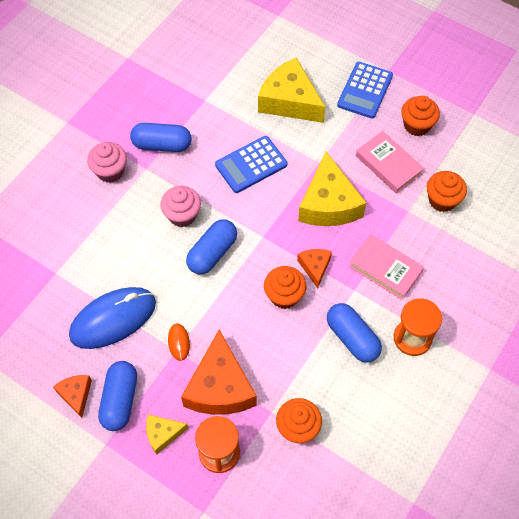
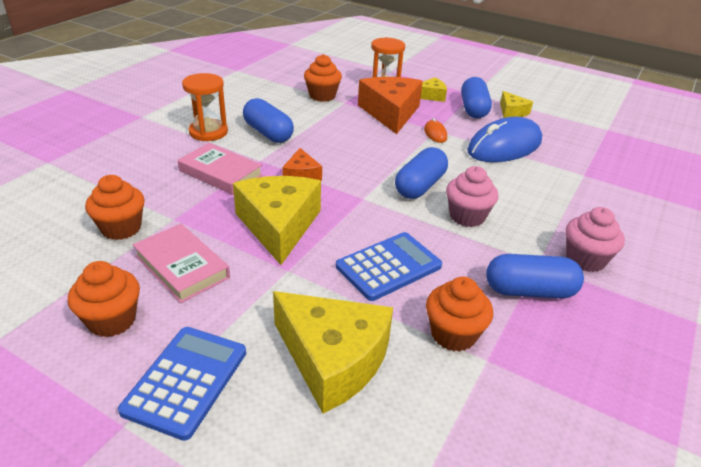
camera: 175 degrees right, 25 degrees down
(76, 395) = (512, 112): orange cheese -> yellow cheese
(284, 295) = (335, 157): orange cupcake -> orange cupcake (453, 334)

